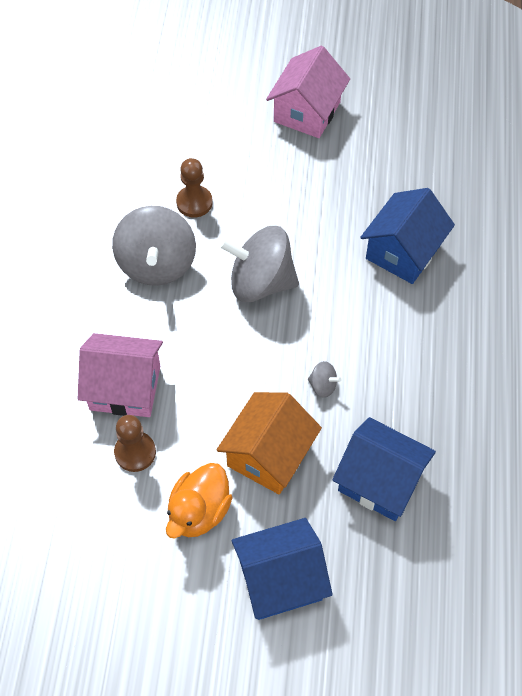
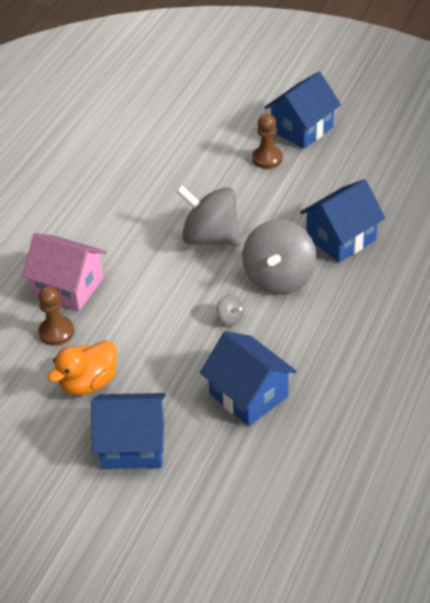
camera: 20 degrees right, 15 degrees down
(157, 264) = (132, 210): grey spinning top -> grey spinning top (279, 278)
(194, 202) = (181, 174): brown pawn -> brown pawn (267, 159)
(269, 455) = (163, 357): orange house -> none
(307, 112) = (302, 129): pink house -> blue house

